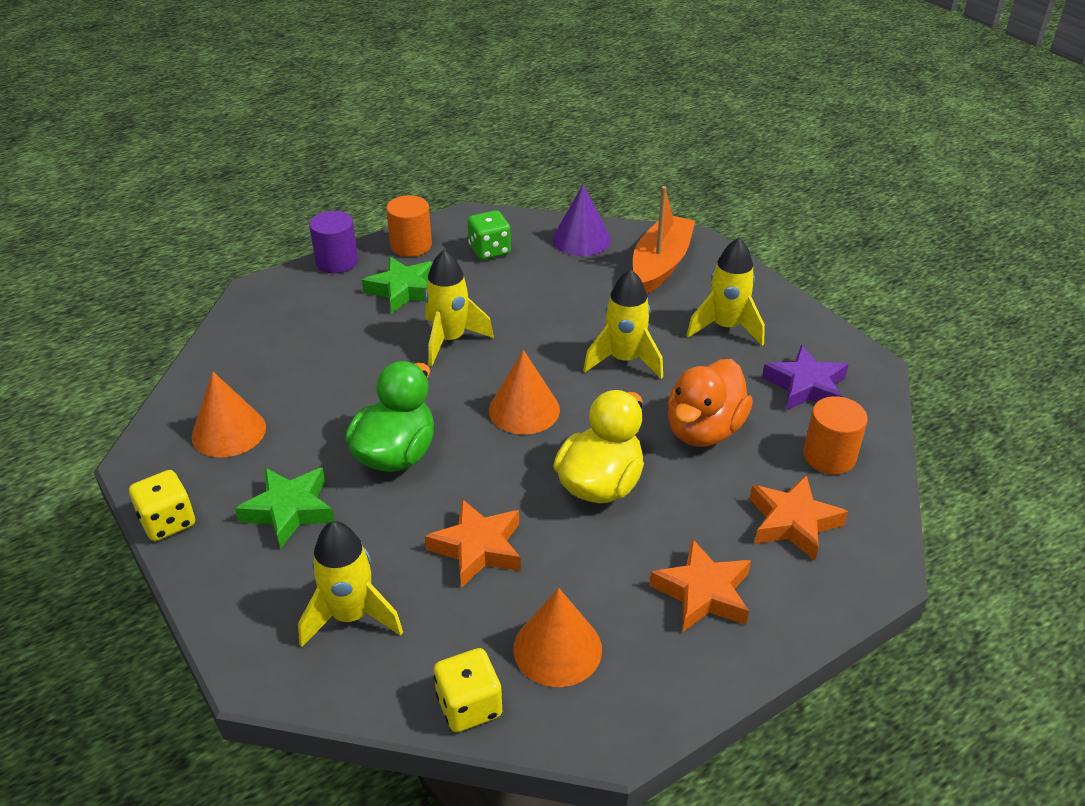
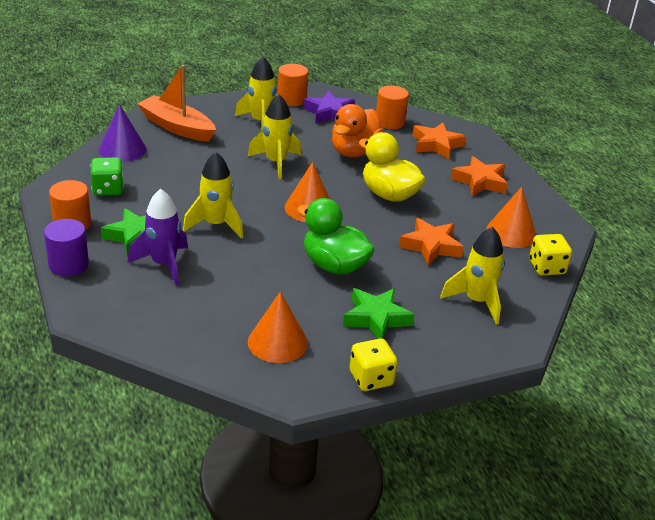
camera: 80 degrees left, 5 degrees down
(356, 320) = (164, 264): none -> purple rocket
(704, 430) = (354, 152): orange duck -> orange duck turned 75 degrees clockwise
(817, 343) = (292, 99): none -> orange cylinder

